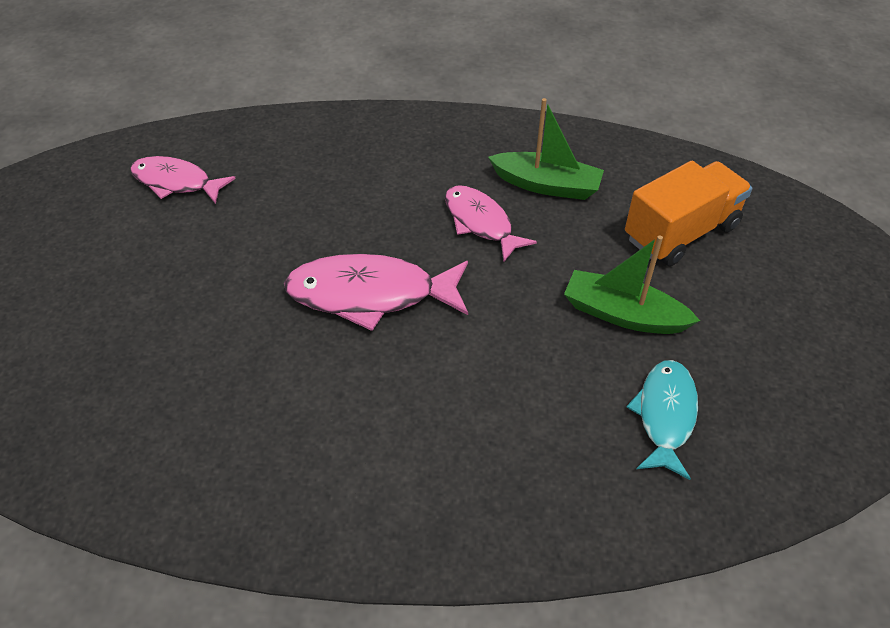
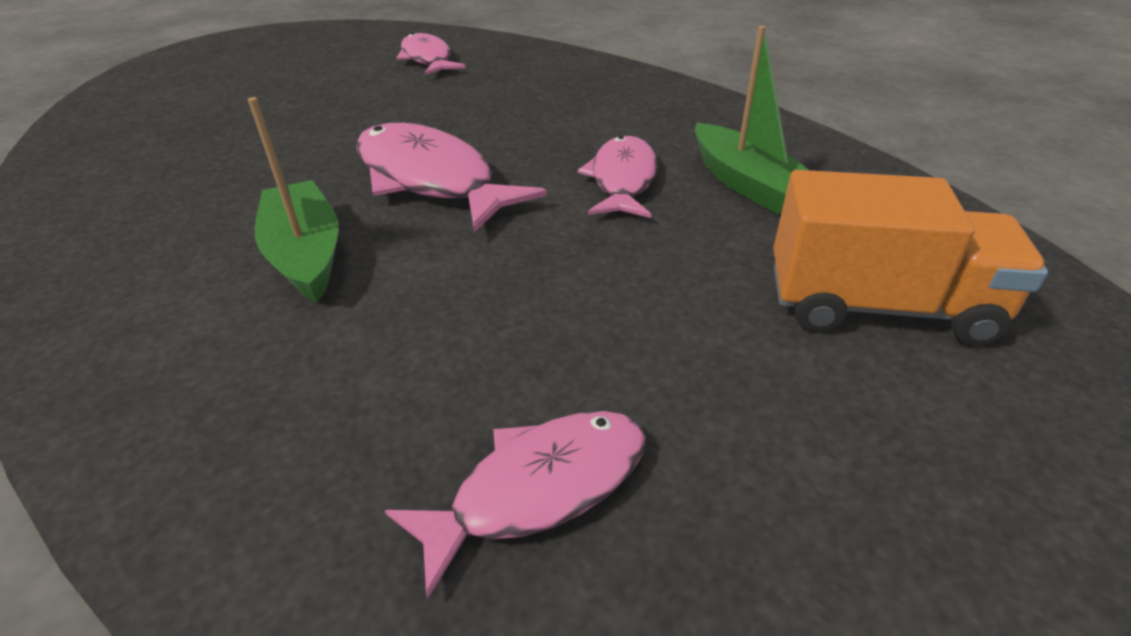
camera: 45 degrees right, 10 degrees down
(623, 314) = (659, 340): green boat -> green boat (305, 254)
(665, 415) = (538, 489): turquoise fish -> pink fish

